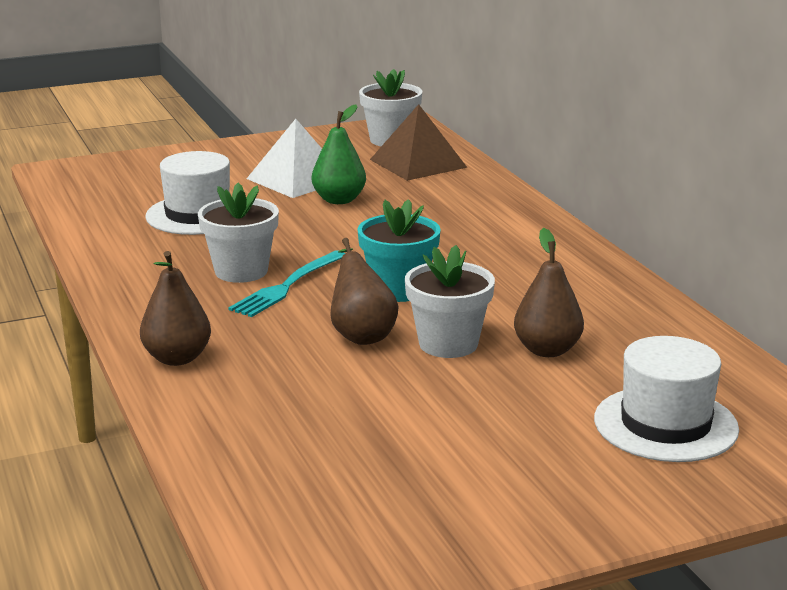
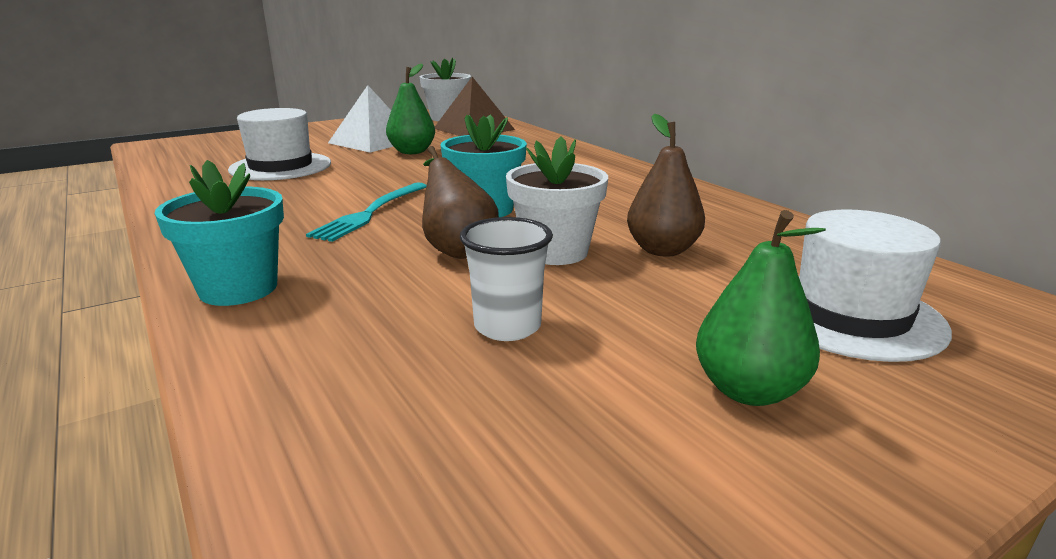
camera: 10 degrees left, 0 degrees up
(177, 358) = (238, 289): brown pear -> turquoise flower pot
(241, 271) = (321, 204): white flower pot -> none
(384, 409) = (507, 326): none -> white cup
(540, 470) = (748, 390): none -> green pear

